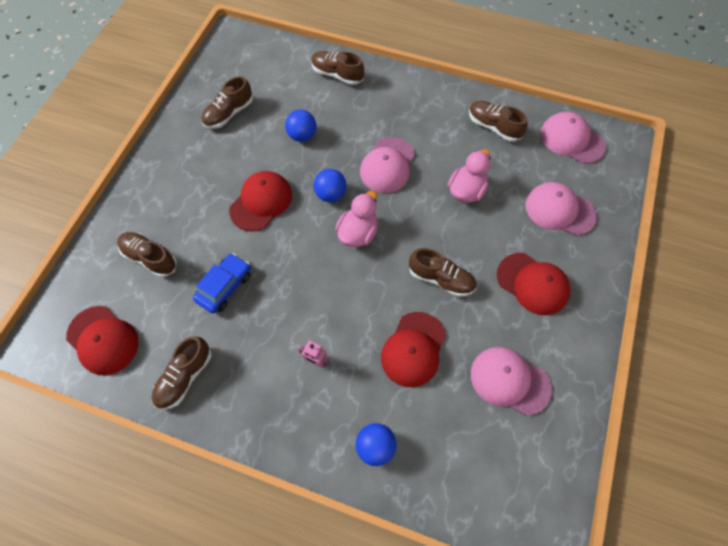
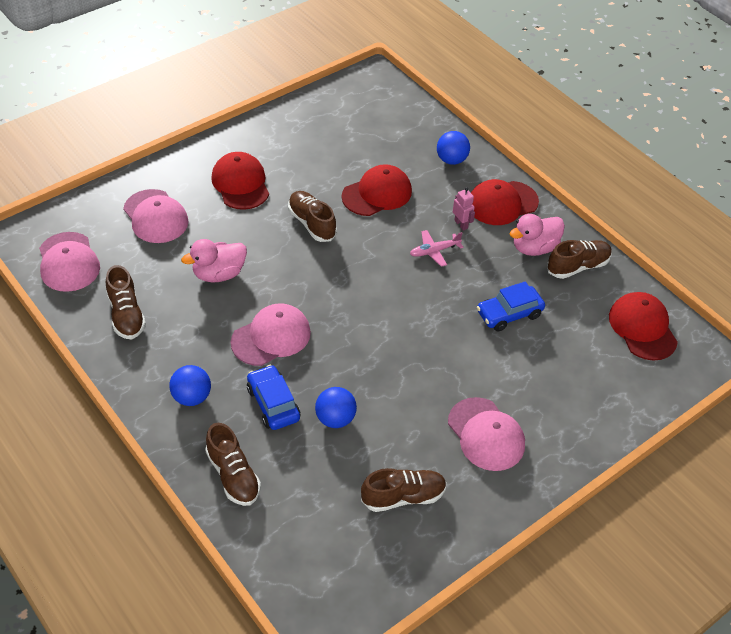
camera: 150 degrees left, 15 degrees down
(150, 258) = (572, 376): brown shoe -> none
(261, 202) = (428, 370): red cap -> red cap (502, 203)
(321, 314) = (434, 251): none -> pink plane
(330, 194) = (352, 340): blue ball -> blue ball (192, 397)
(348, 124) = (273, 404): none -> blue car
(358, 233) = (353, 293): pink duck -> pink duck (534, 248)
(509, 380) = (322, 144): pink cap -> pink cap (486, 434)

